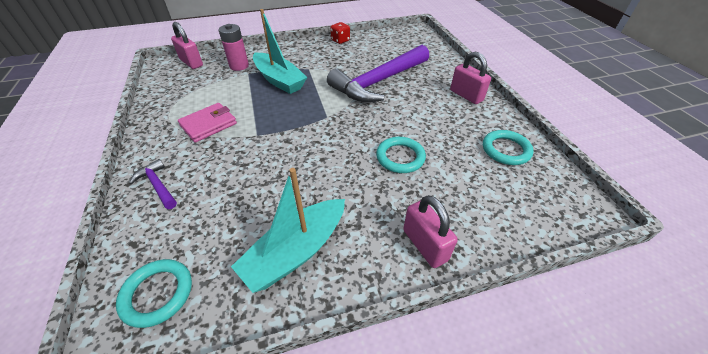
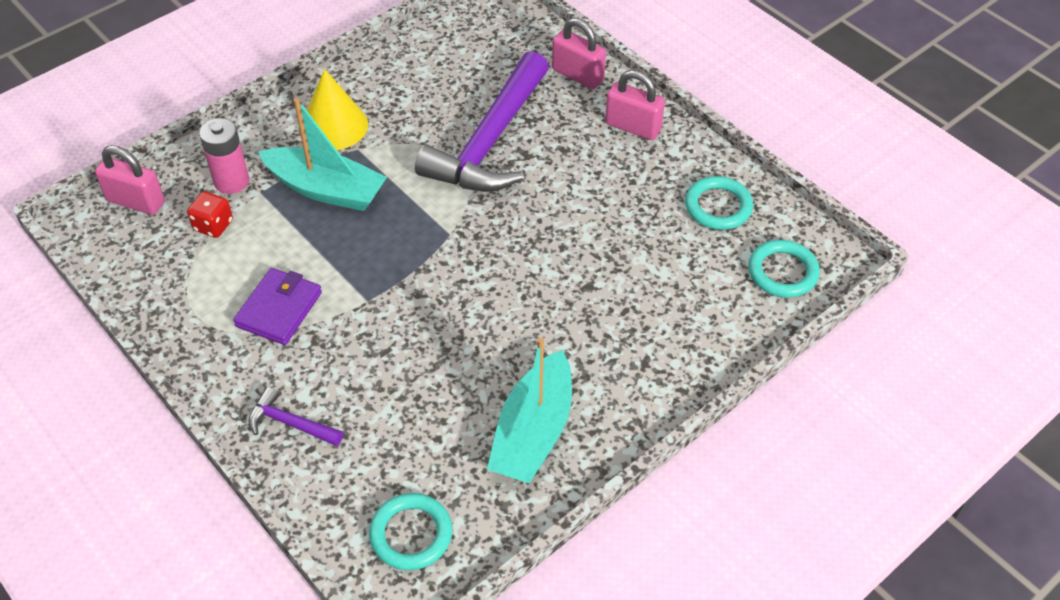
camera: 25 degrees left, 5 degrees up
(208, 124) = (279, 309): pink wallet -> purple wallet
(304, 57) = (334, 126): none -> yellow cone
(340, 40) = (371, 65): red dice -> red dice (213, 225)
(400, 157) = (589, 265): turquoise ring -> turquoise ring (782, 272)
(424, 245) = (671, 369): pink padlock -> pink padlock (577, 75)

